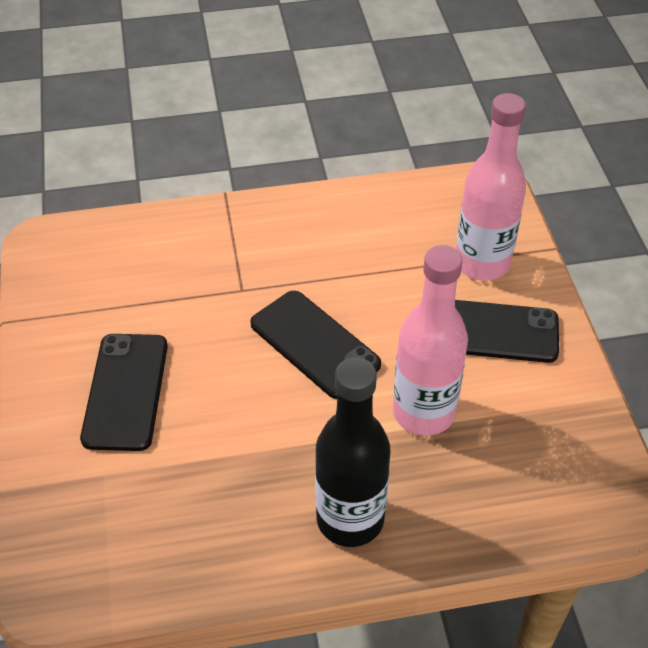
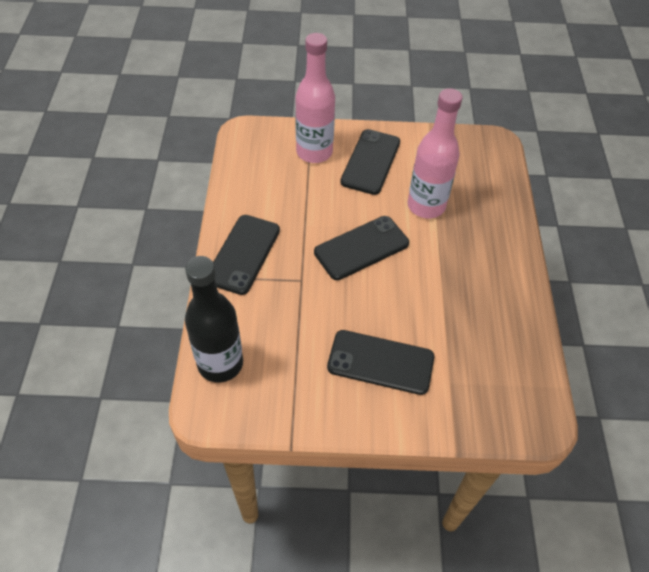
camera: 80 degrees left, 5 degrees up
(269, 226) = (243, 254): none -> black phone
(350, 519) = (497, 255): black bottle -> black bottle (220, 363)

